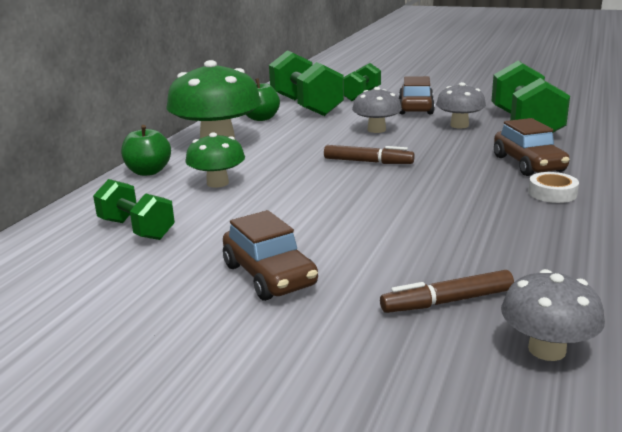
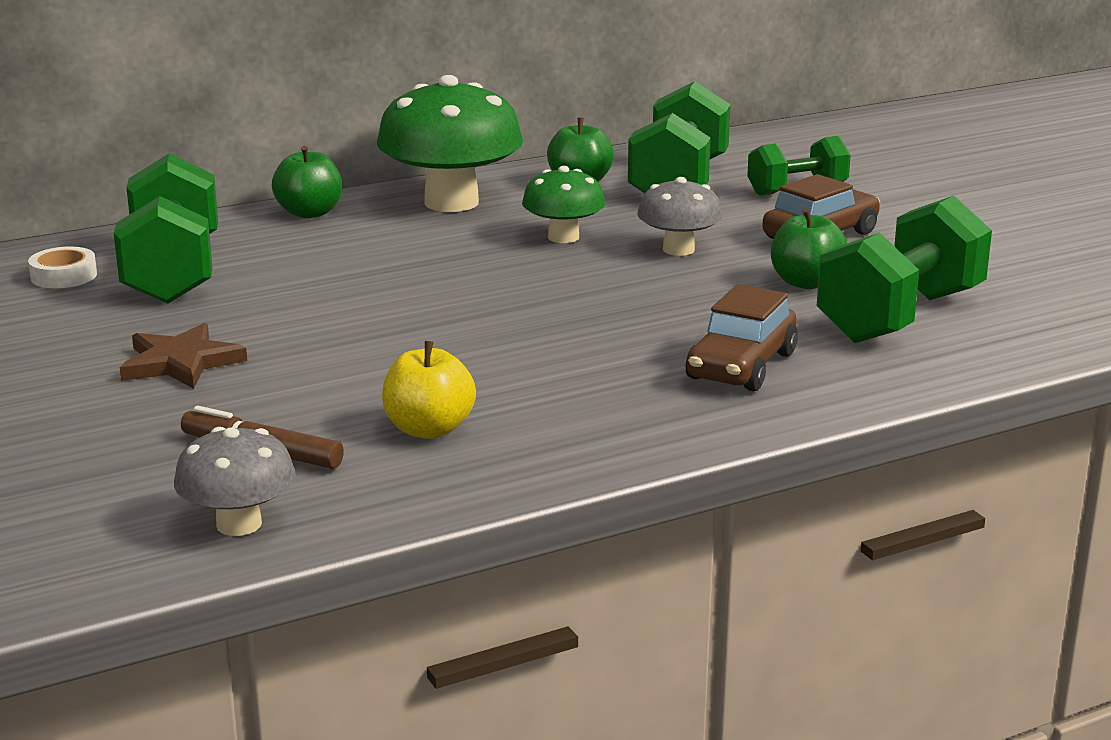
camera: 40 degrees right, 0 degrees up
(136, 229) = (173, 272): green dumbbell -> green dumbbell, size x1.68
(217, 183) = (343, 252): green mushroom -> green mushroom (563, 237)
(269, 275) = (180, 362): brown car -> brown star
(368, 162) = (556, 288): brown marker -> none
(459, 125) = (806, 282): grey mushroom -> green apple
(491, 247) = (429, 429): none -> yellow apple
(552, 193) = (662, 409): white tape -> white tape (64, 276)

